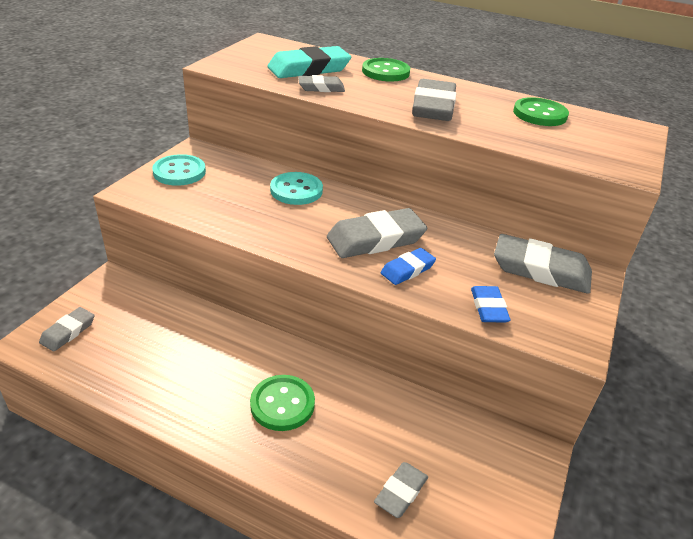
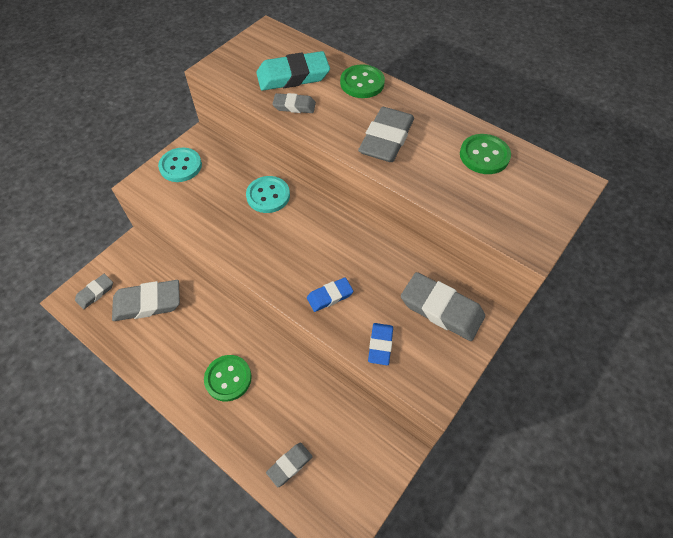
camera: 15 degrees right, 20 degrees up
(376, 239) = (315, 259): grey eraser -> grey eraser (148, 303)

